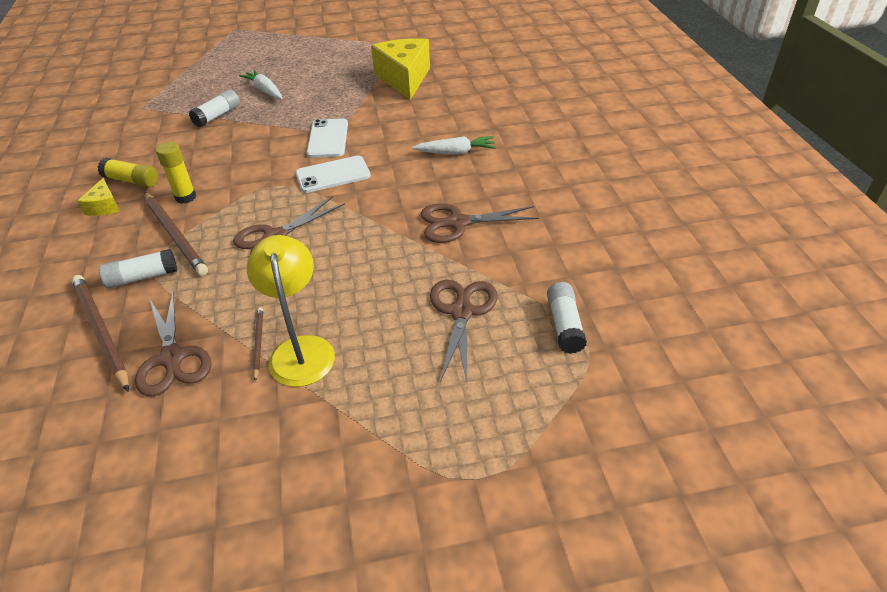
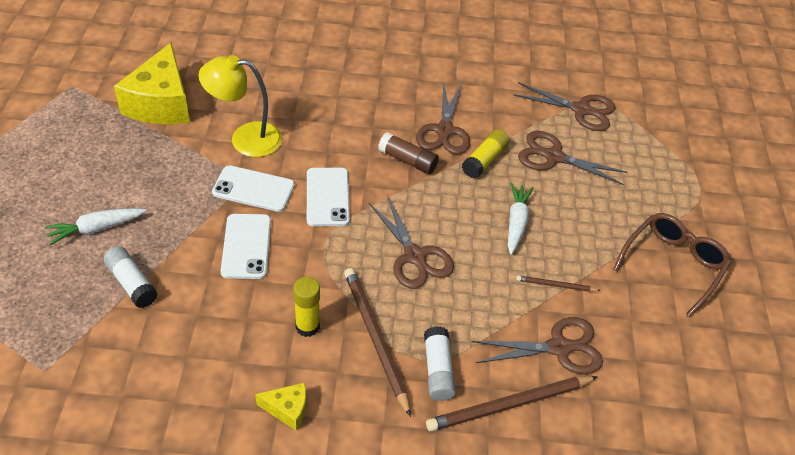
camera: 80 degrees left, 5 degrees up
(132, 181) = (243, 380): yellow glue stick -> yellow glue stick (484, 160)
(175, 234) = (375, 339): brown pencil -> brown pencil turned 90 degrees counterclockwise
(264, 150) = (246, 246): none -> white phone
(301, 349) = (569, 258): yellow lamp -> yellow lamp (245, 138)
(315, 454) = (672, 265): none -> brown glasses
(401, 208) = (407, 160): none -> brown glue stick
(404, 79) = (161, 103): yellow cheese -> yellow cheese turned 90 degrees counterclockwise
(456, 152) = (335, 103): white carrot -> white carrot (516, 222)
(564, 325) = (581, 110): white glue stick -> brown scissors

